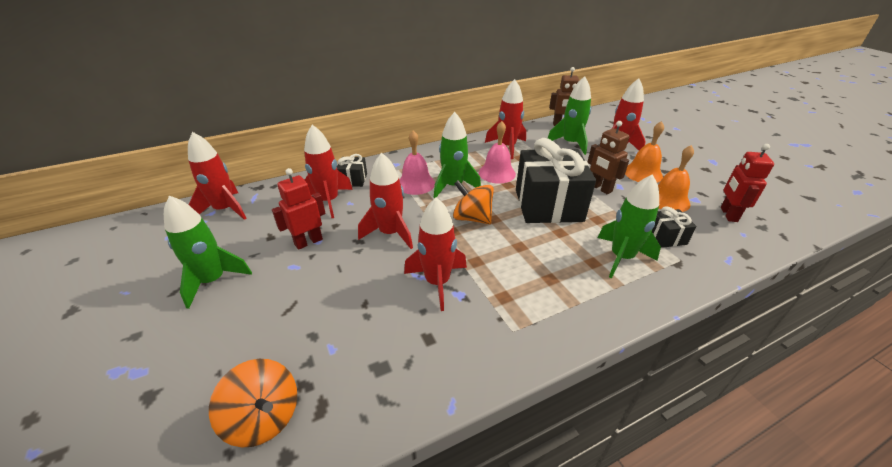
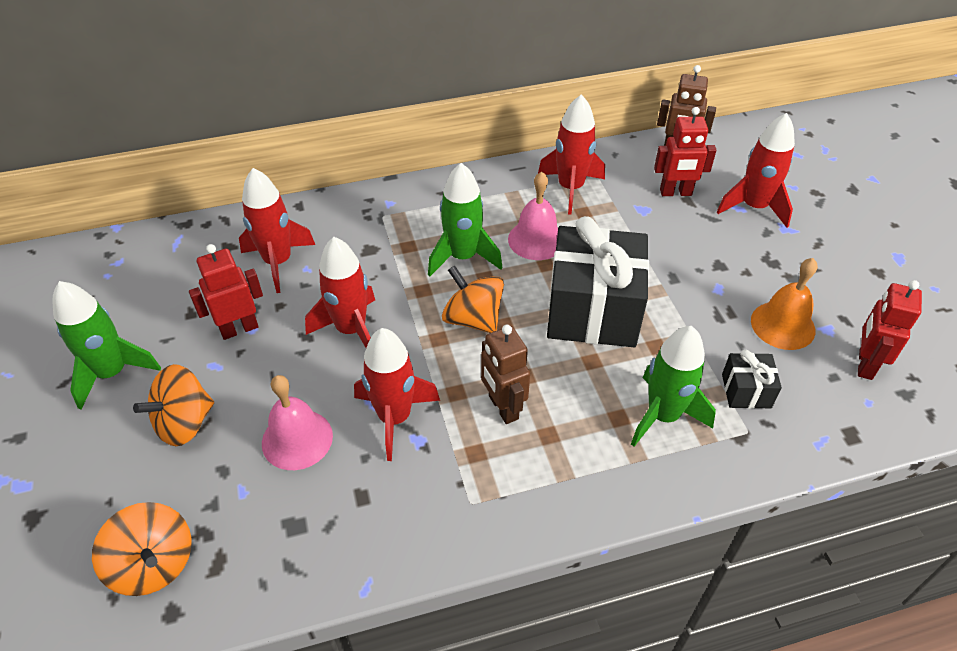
camera: 10 degrees right, 10 degrees up
(225, 209) = (136, 259): red rocket -> none
(276, 306) = (184, 423): none -> orange spinning top
(353, 180) = (319, 226): black gift -> none
(416, 183) = (409, 245): pink bell -> pink bell (297, 439)
(570, 143) = (675, 193): green rocket -> red robot
(600, 188) = (686, 289): brown robot -> brown robot (503, 407)
(643, 173) = (767, 268): orange bell -> none

